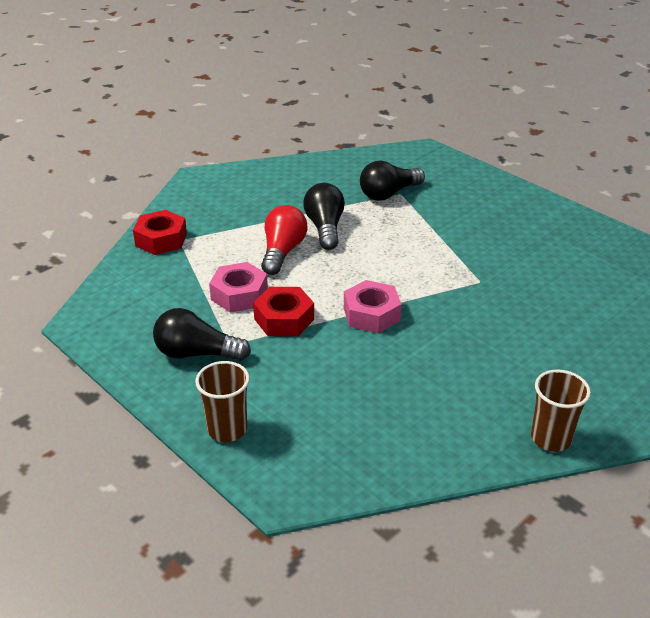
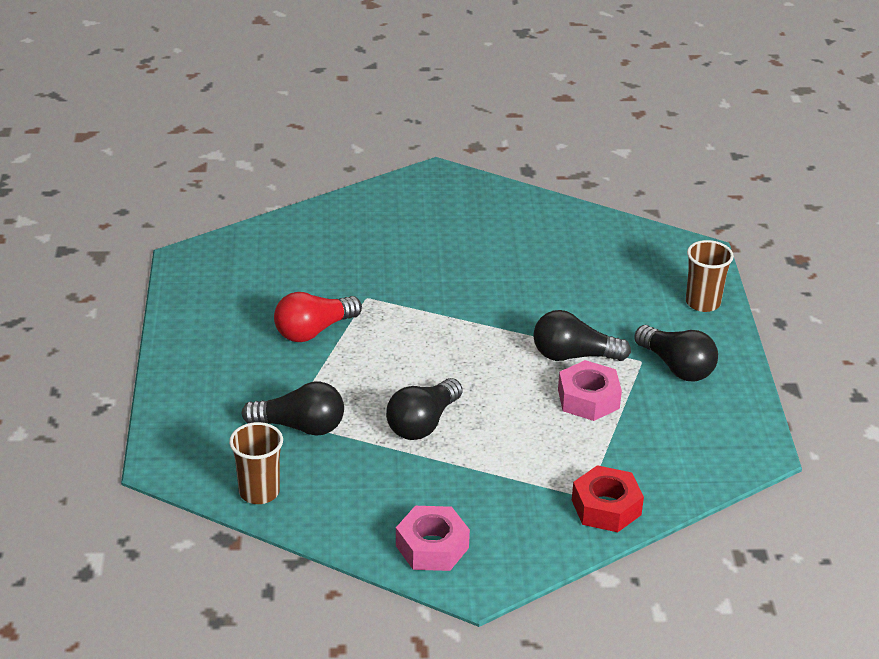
camera: 140 degrees left, 0 degrees up
(282, 252) = (498, 421): red light bulb -> red light bulb (313, 331)
(284, 319) = (573, 356): red nut -> black light bulb
(371, 314) = (496, 321): pink nut -> pink nut (432, 547)
(551, 438) = (491, 191): brown cup -> brown cup (259, 492)

